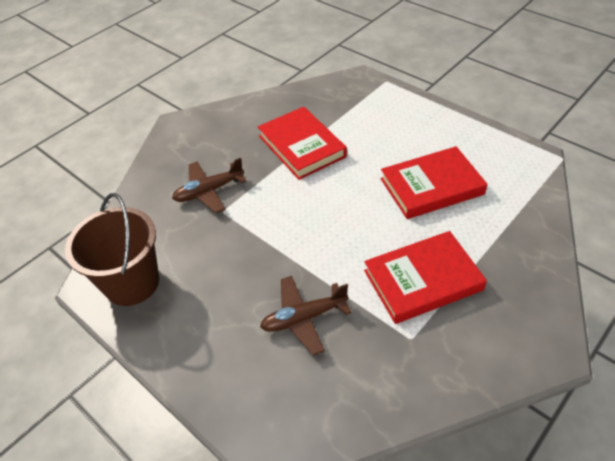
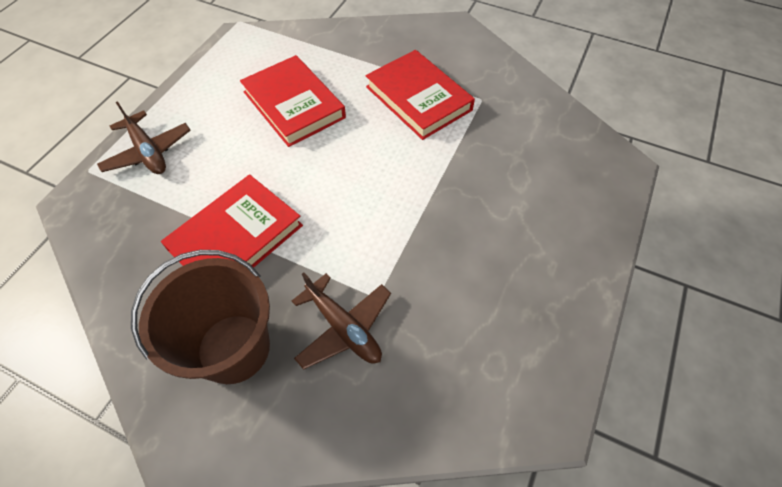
camera: 110 degrees left, 10 degrees up
(132, 283) = (524, 361): brown bucket -> brown bucket (233, 348)
(304, 318) = (495, 174): brown plane -> brown plane (148, 152)

